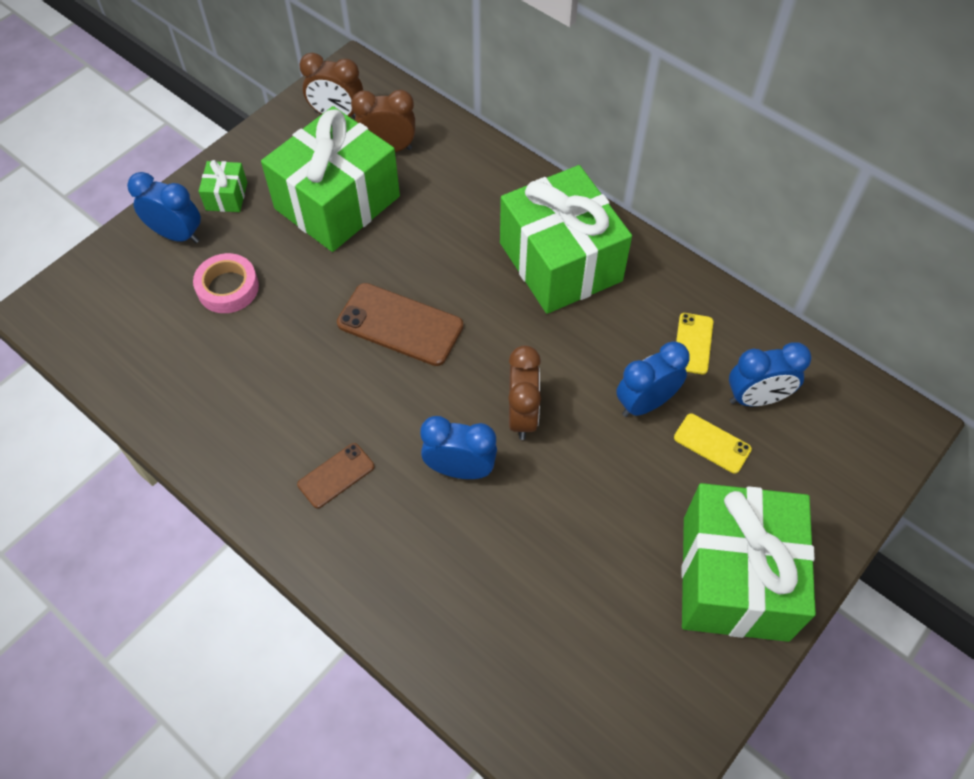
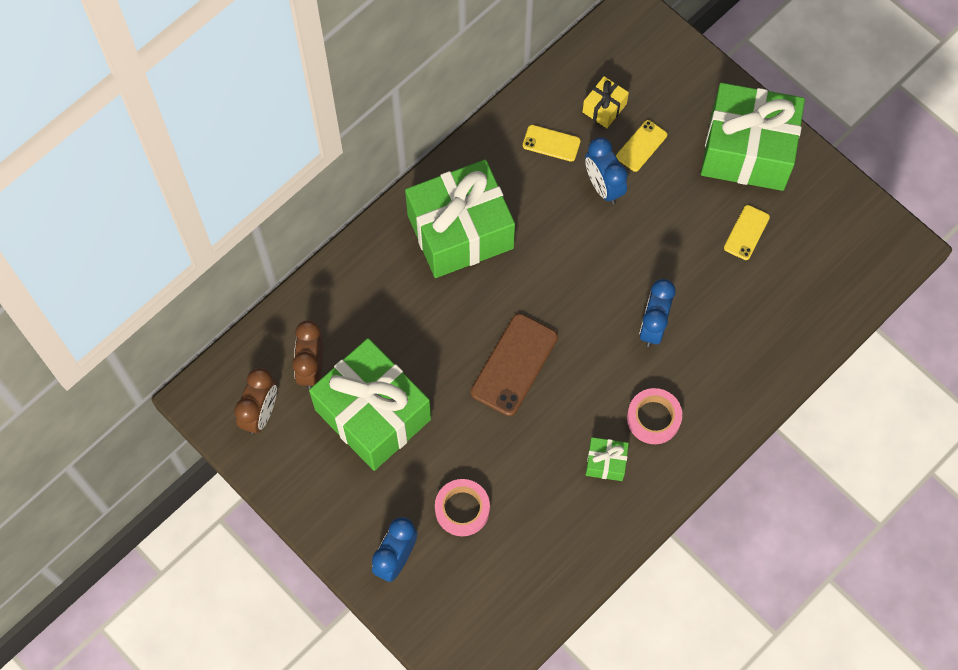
camera: 85 degrees left, 10 degrees up
(226, 196) = (353, 515): green gift -> green gift (606, 463)
(336, 475) = (653, 418): brown phone -> pink tape
(522, 415) = (608, 277): brown clock -> none
(608, 580) = (746, 232): none -> yellow phone
(756, 398) = (604, 108): blue clock -> yellow gift

